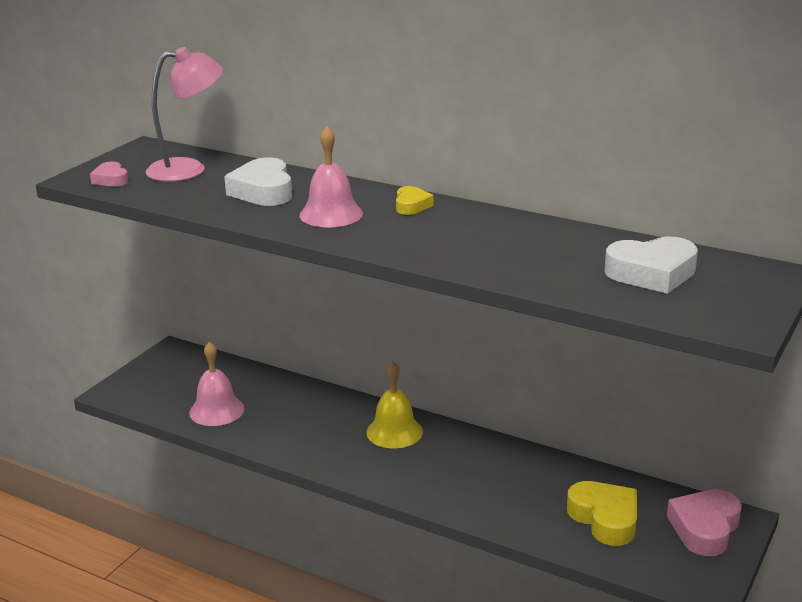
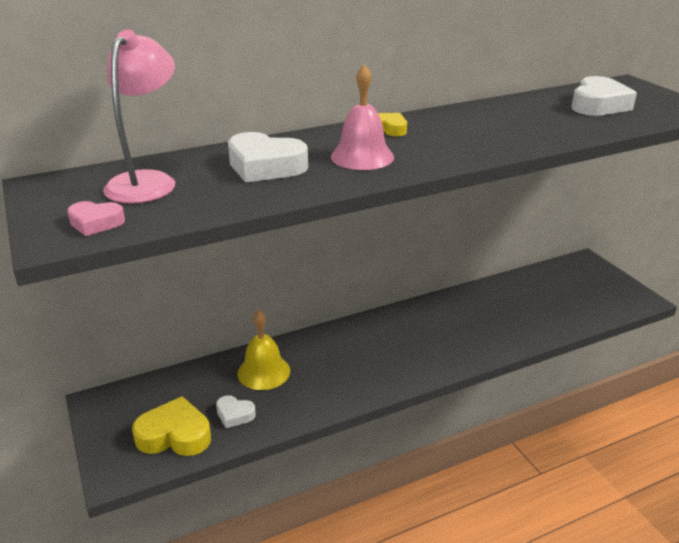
camera: 55 degrees left, 5 degrees up
(216, 410) = (234, 414): pink bell -> white heart
(394, 432) = (372, 337): yellow bell -> yellow bell (263, 372)
(605, 519) = (551, 301): yellow heart -> yellow heart (174, 435)
(705, 528) = (586, 274): pink heart -> none

